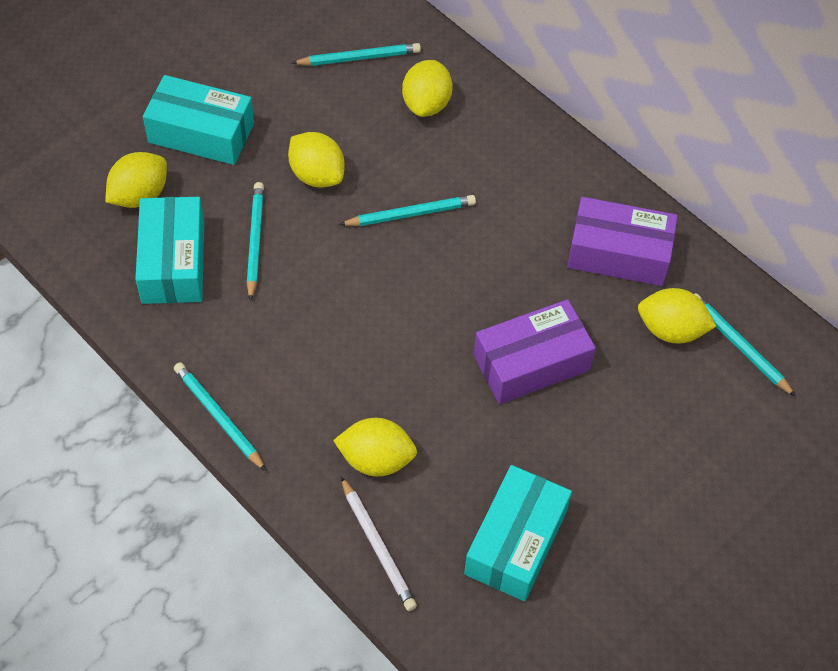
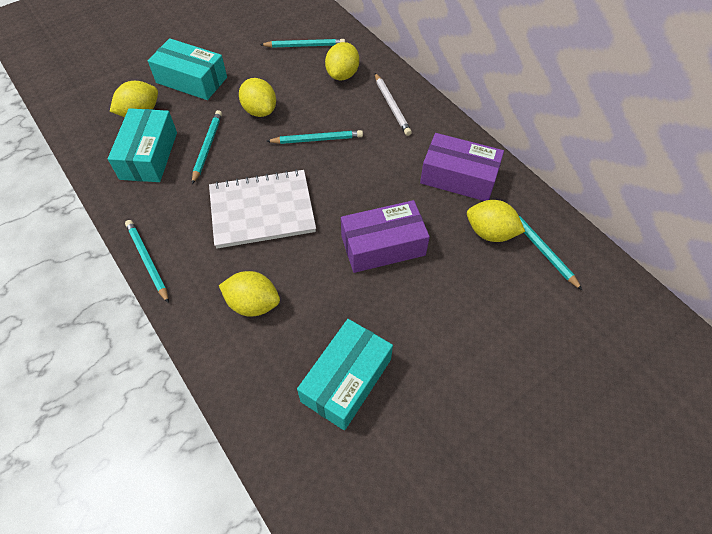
camera: 10 degrees right, 0 degrees up
(357, 329) = (262, 210): none -> white notebook
(378, 546) = (238, 371): white pencil -> white pencil (392, 106)

